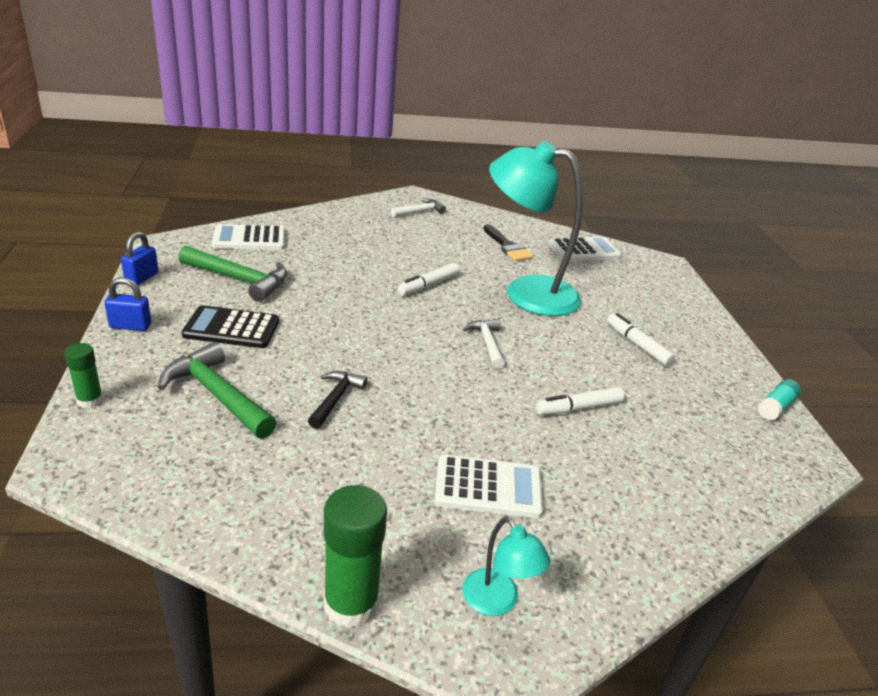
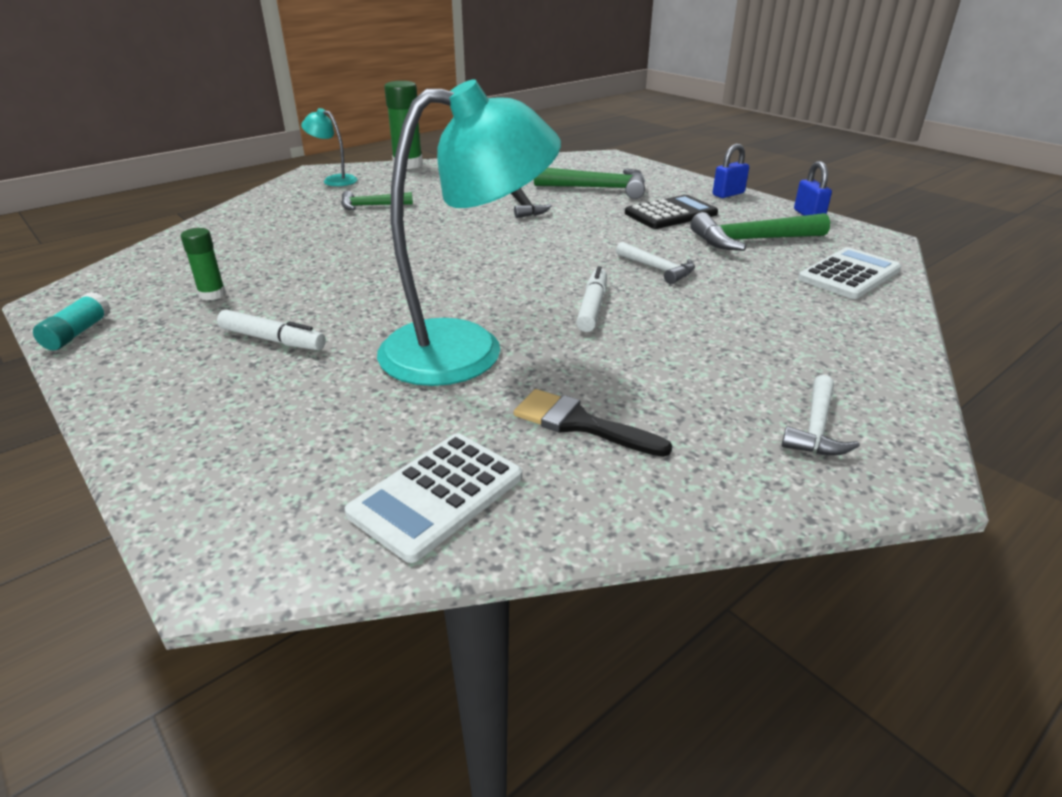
camera: 150 degrees right, 0 degrees up
(90, 400) = (654, 169): green glue stick -> green glue stick (212, 294)
(487, 343) = (456, 277): white hammer -> white hammer (658, 269)
(488, 487) = (371, 206): white calculator -> green hammer
(578, 408) = (325, 260): white marker -> none

